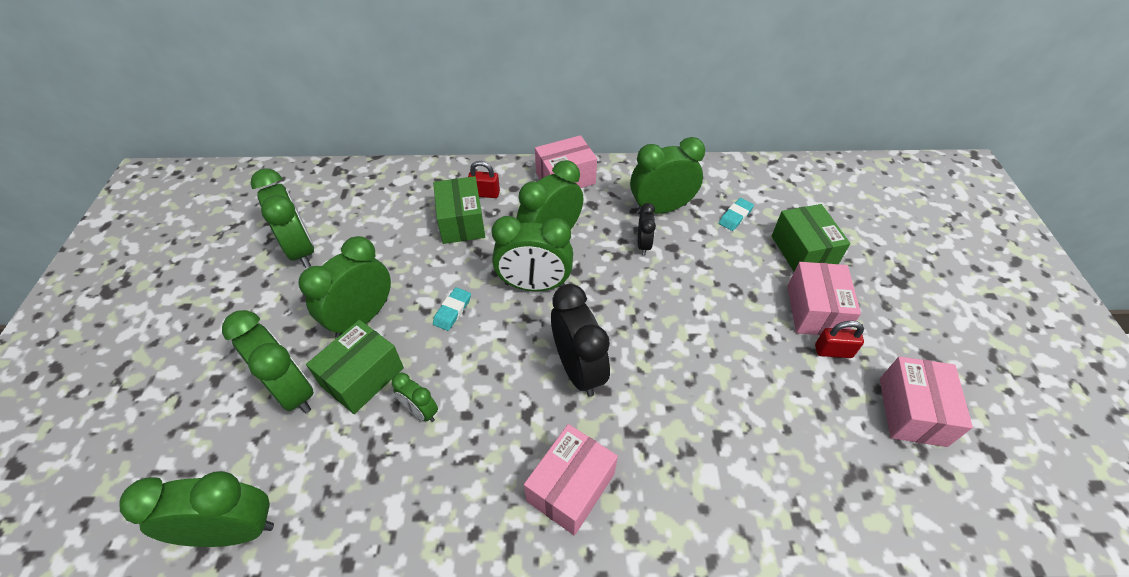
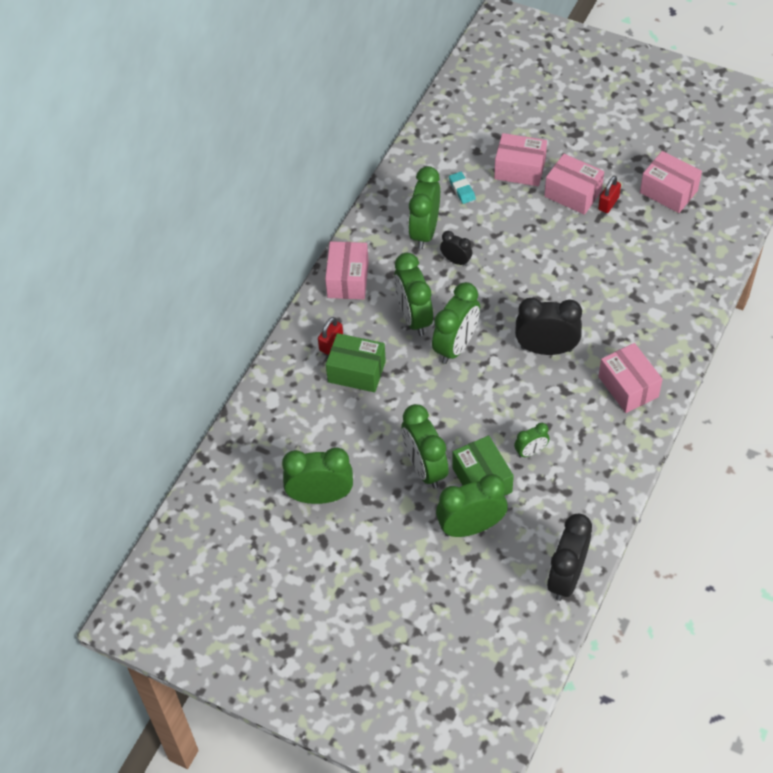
camera: 60 degrees left, 5 degrees up
(234, 530) = (566, 577): green clock -> black clock
(452, 311) = (451, 407): turquoise eraser -> none
(802, 251) = (519, 169): green box -> pink box

